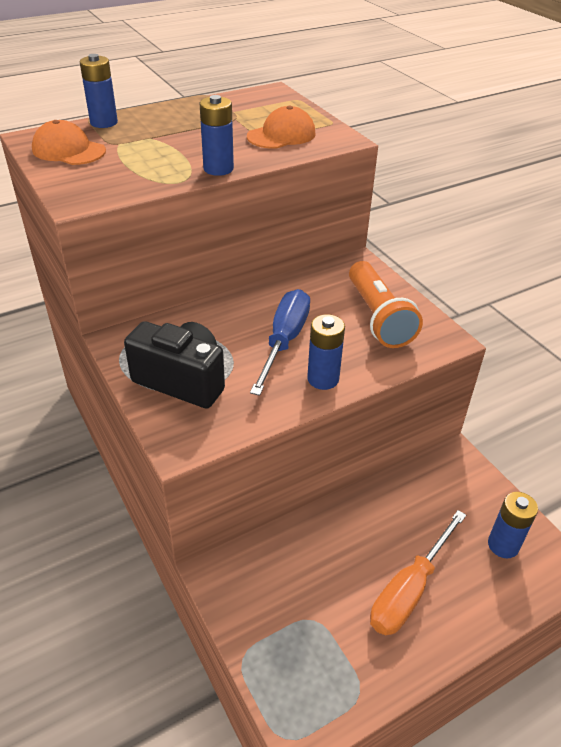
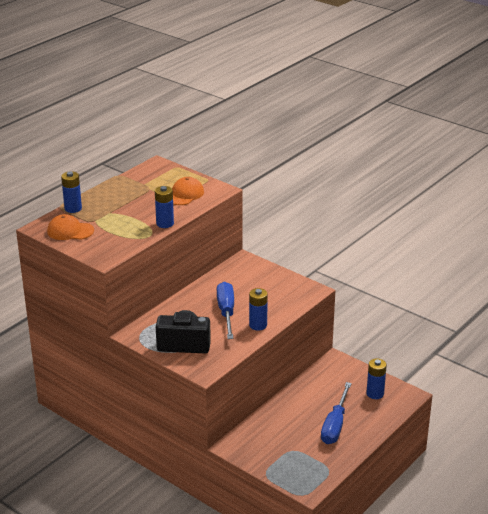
camera: 20 degrees left, 10 degrees down
(378, 317) = (271, 287): orange flashlight -> none
(409, 590) = (335, 425): orange screwdriver -> blue screwdriver

